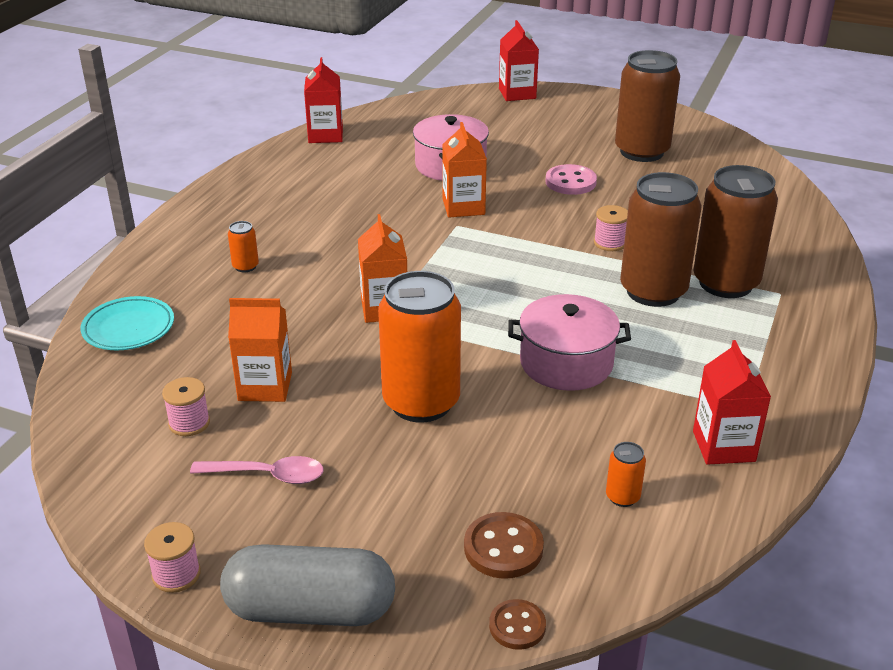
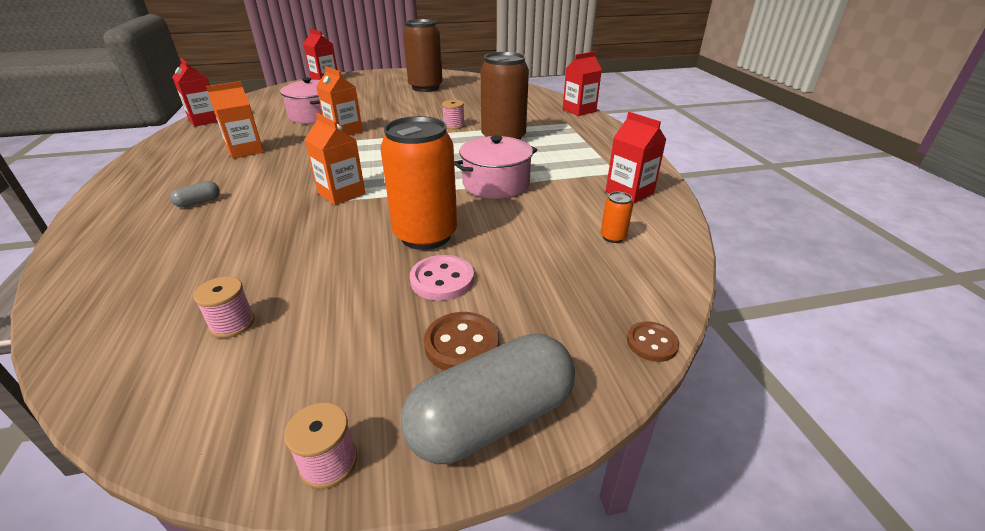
camera: 35 degrees left, 0 degrees up
(128, 328) = (106, 276): turquoise plate -> none
(245, 266) = (198, 202): orange can -> grey capsule
(265, 386) = (286, 270): orange carton -> orange carton (245, 150)
(268, 475) = (348, 331): pink spoon -> none
(503, 548) = (582, 298): brown button -> brown button (462, 344)
(570, 182) = (400, 107): pink button -> pink button (442, 280)
(725, 283) = (536, 126): brown can -> none
(831, 274) = (579, 110): none -> red carton

